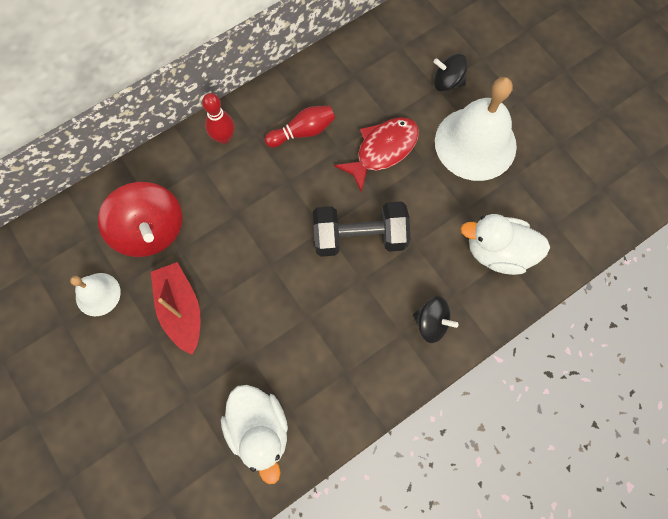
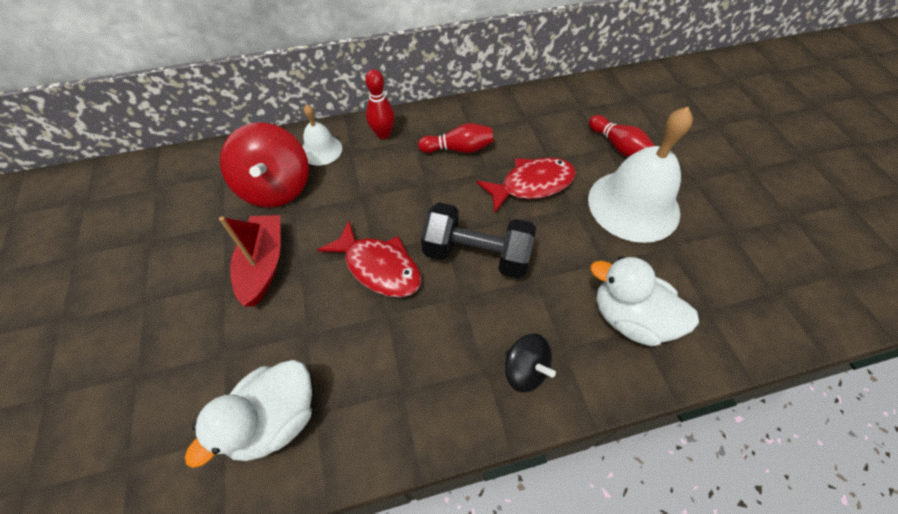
camera: 20 degrees right, 15 degrees down
(98, 294) = (196, 225): white bell -> white bell (321, 150)
(259, 429) = (275, 420): white duck -> white duck turned 45 degrees clockwise
(282, 277) = (378, 267): none -> red fish
(447, 82) = (618, 146): black spinning top -> red bowling pin

